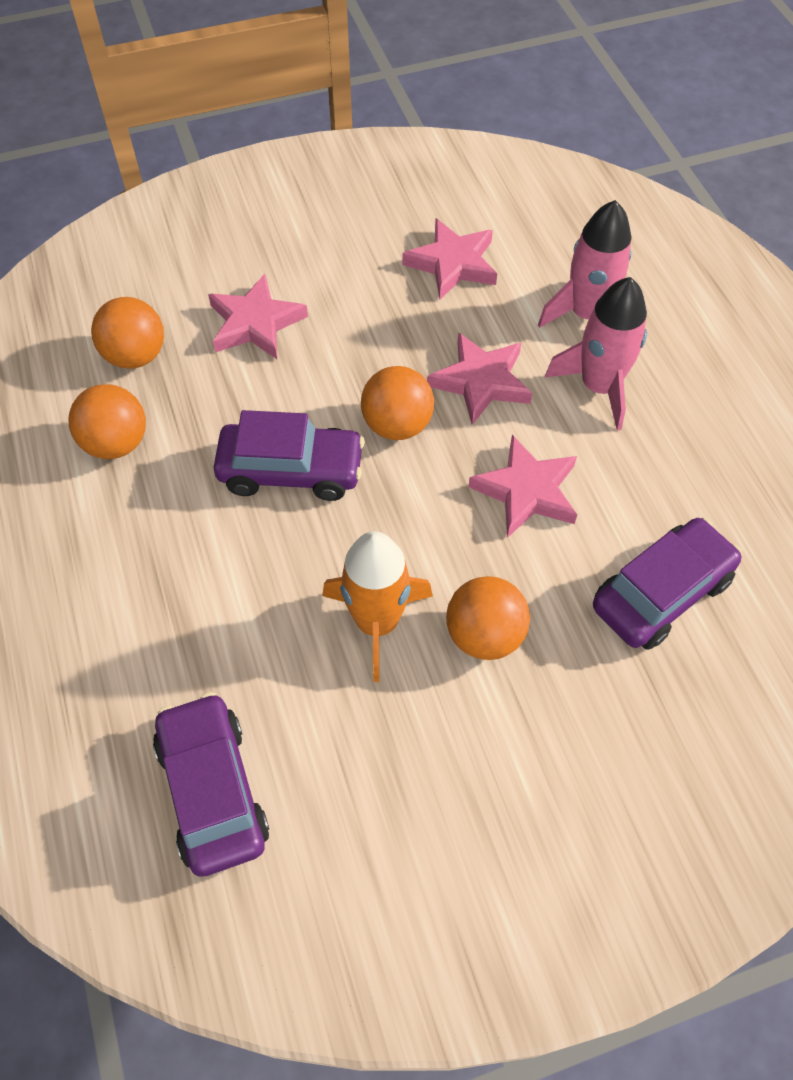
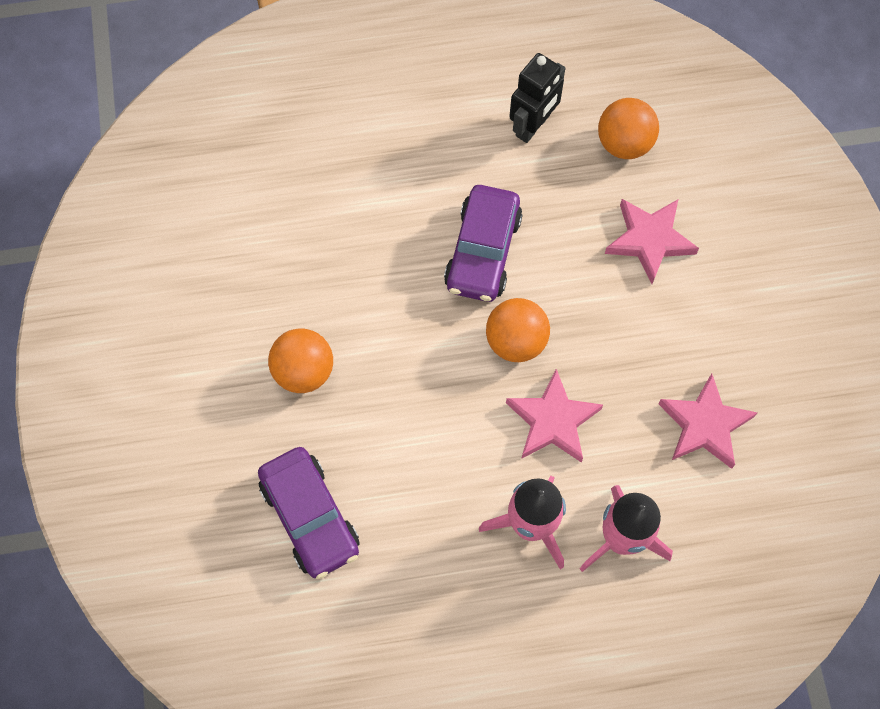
camera: 100 degrees right, 10 degrees up
(116, 443) = (533, 126): orange ball -> black robot
(213, 790) = (230, 174): purple car -> none
(377, 622) = (332, 296): orange rocket -> none
(526, 491) = (428, 433): pink star -> none

